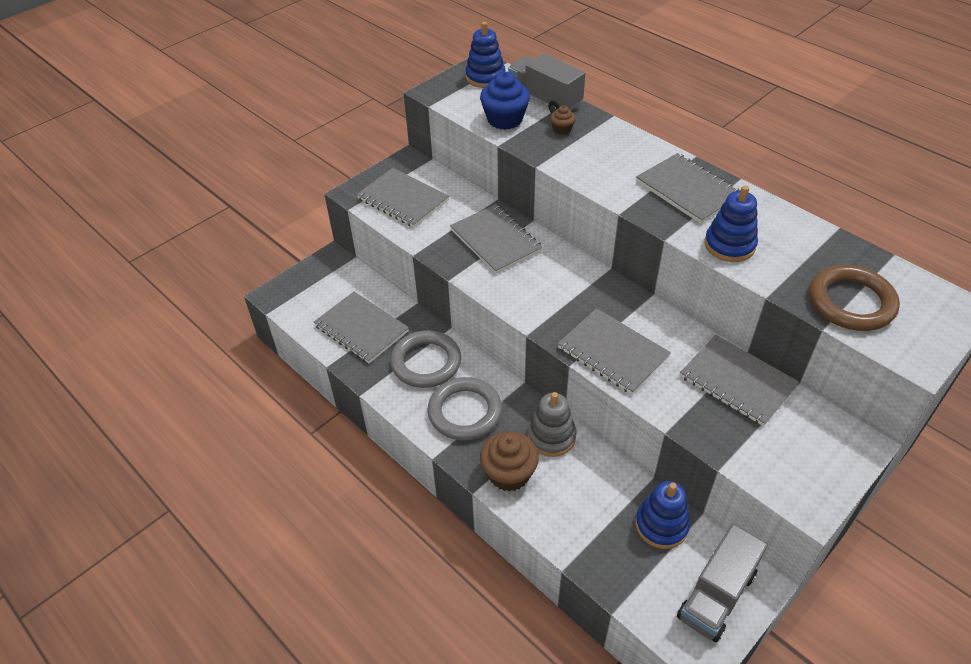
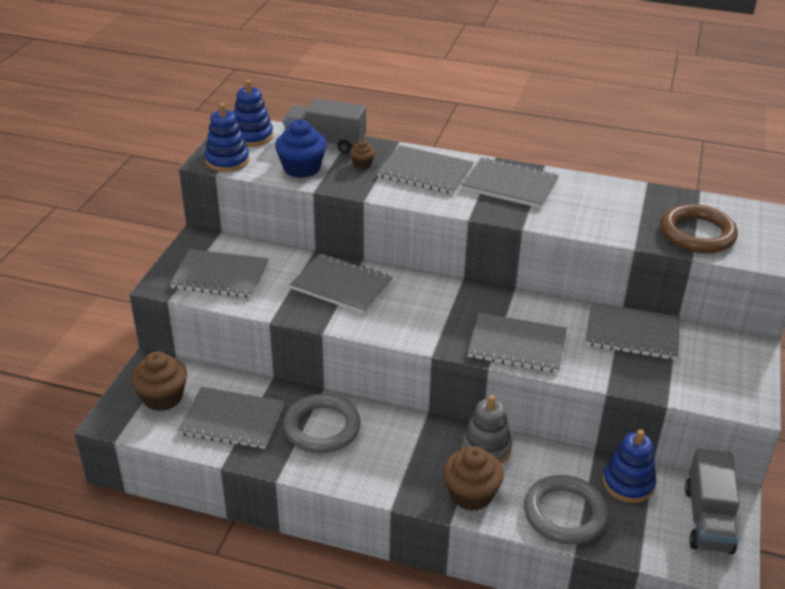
camera: 30 degrees left, 10 degrees down
(323, 290) = (162, 397): none -> brown cupcake
(465, 412) = (392, 457): grey ring -> grey ring (565, 513)
(614, 153) = (425, 172): none -> grey notebook
(729, 245) = (576, 218): blue stacking toy -> blue stacking toy (227, 161)

